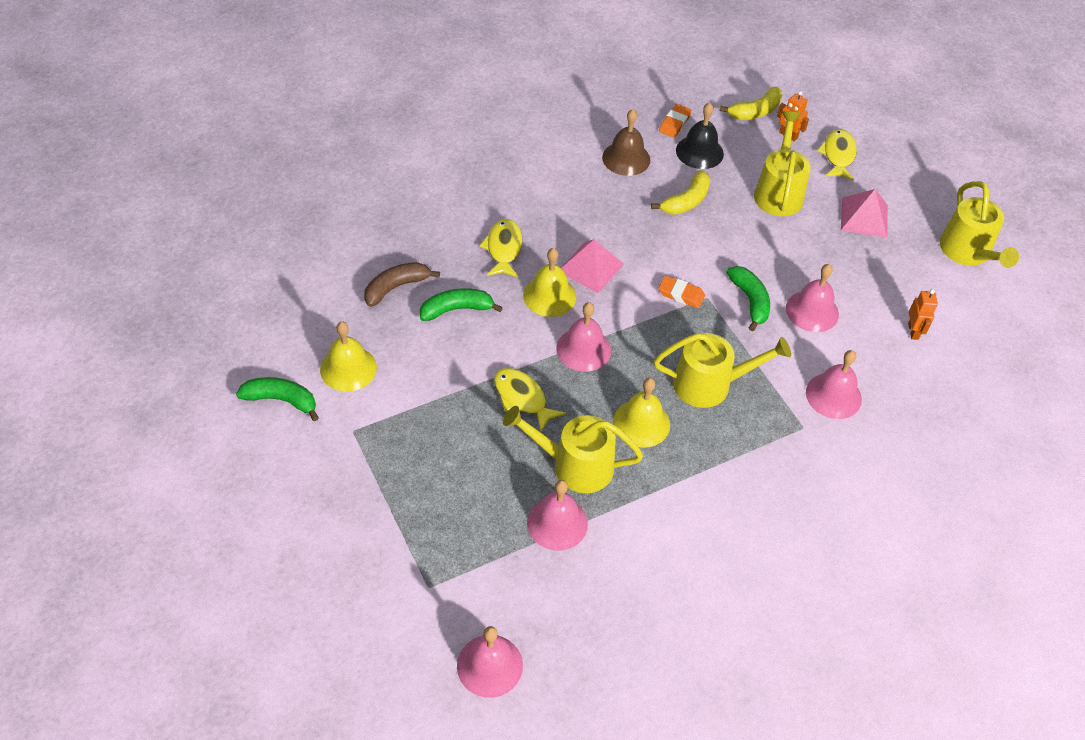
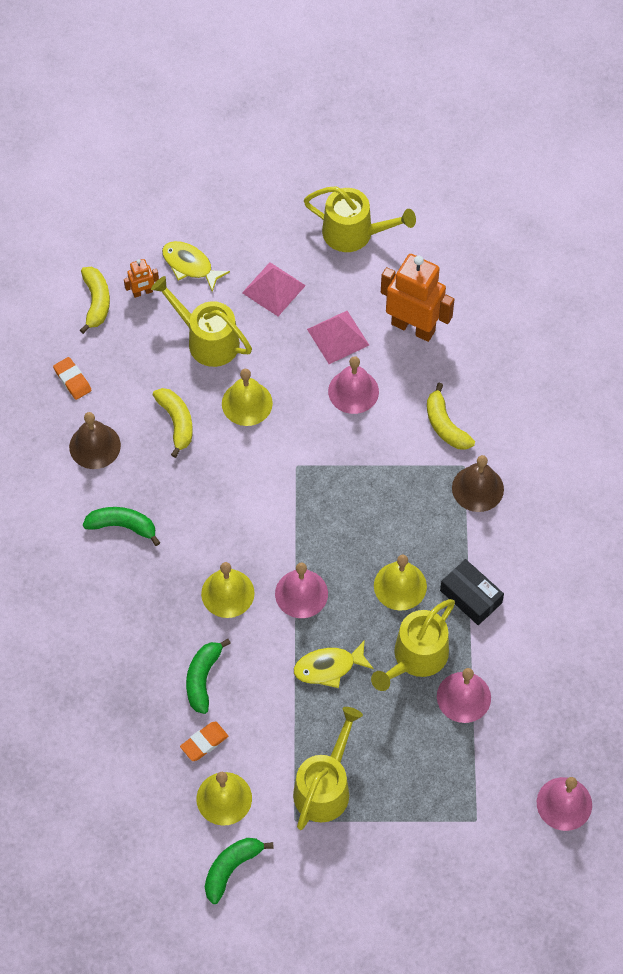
camera: 60 degrees left, 10 degrees up
(396, 287) = (149, 720): brown banana -> none
(503, 249) = (151, 606): yellow fish -> none
(590, 267) = (212, 543): pink pyramid -> pink pyramid (338, 337)
(668, 487) = (471, 597): none -> black box
(681, 294) = (282, 484): orange eraser -> orange eraser (204, 742)
(699, 152) = (121, 378): black bell -> none
(709, 384) = (387, 513): yellow watering can -> yellow watering can (325, 787)
(740, 240) = (247, 403): none -> yellow bell
(750, 301) = (317, 433): green banana -> green banana (122, 526)
(788, 448) = (477, 488): none -> brown bell
(833, 395) = (445, 425): pink bell -> yellow banana
(913, 331) = (413, 327): orange robot -> orange robot, size x2.16

